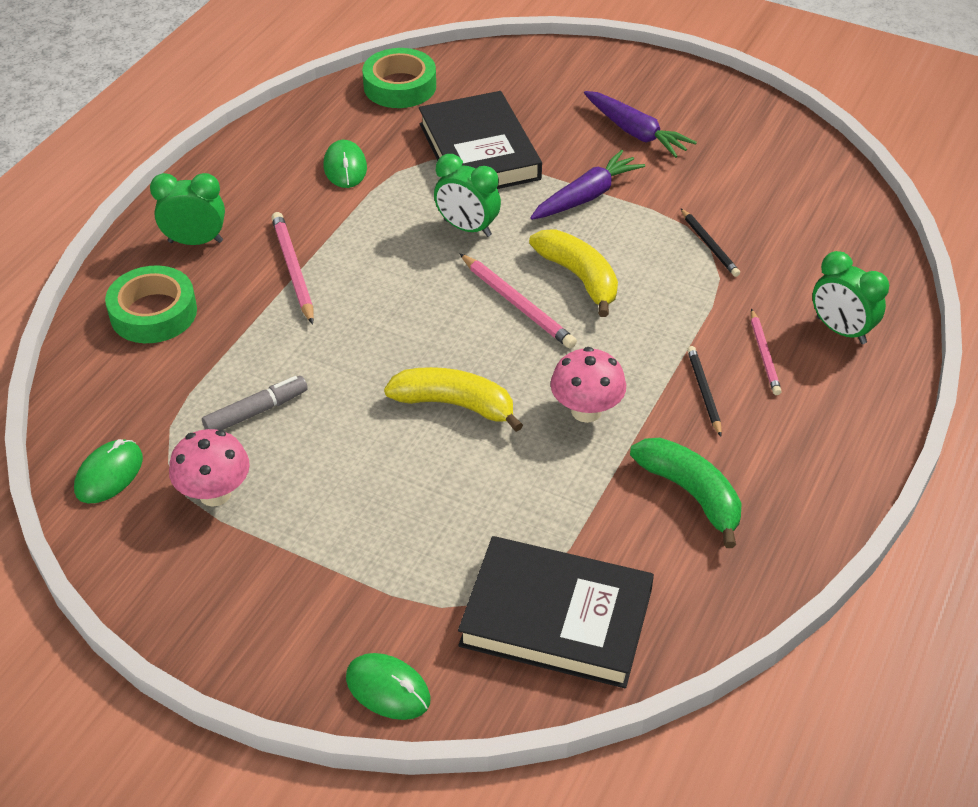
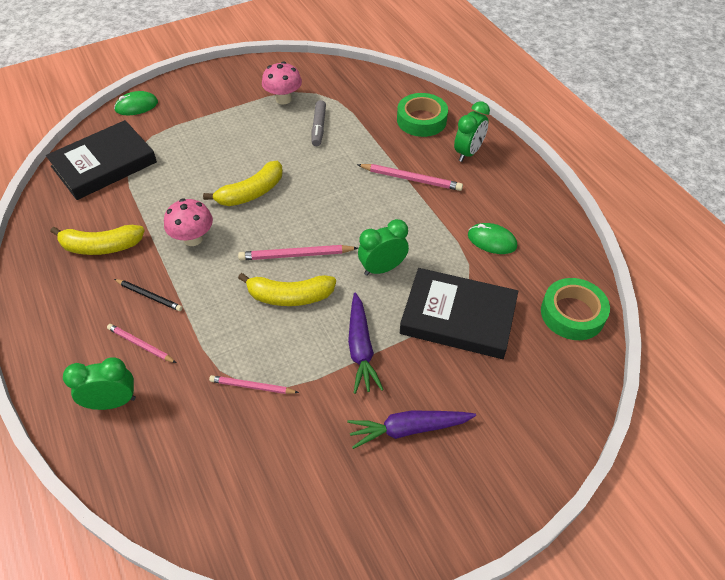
camera: 125 degrees right, 5 degrees up
(109, 474) = (326, 76): green mouse -> none
(691, 494) = (101, 246): green banana -> yellow banana
(709, 245) = (252, 386): black pencil -> pink pencil

